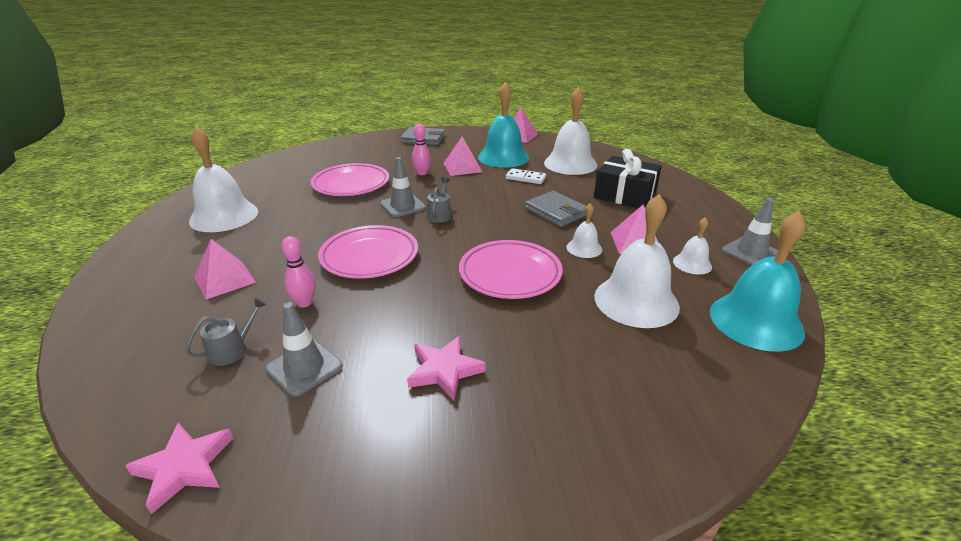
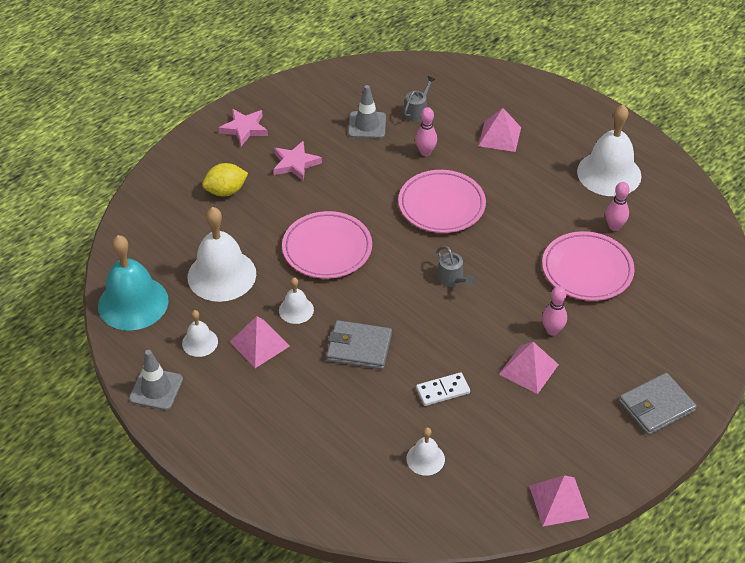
camera: 140 degrees right, 15 degrees up
(184, 467) = (353, 72): pink star -> pink star (244, 129)
(232, 350) = (417, 111): grey watering can -> grey watering can turned 150 degrees counterclockwise
(291, 192) = (614, 227): none -> pink bowling pin
(403, 206) = (497, 270): grey traffic cone -> none
(503, 157) = (513, 423): turquoise bell -> none
(564, 385) = (226, 191): none -> yellow lemon
(570, 164) = (425, 459): white bell -> white bell, size x0.50
(625, 195) = (317, 422): black gift -> none

